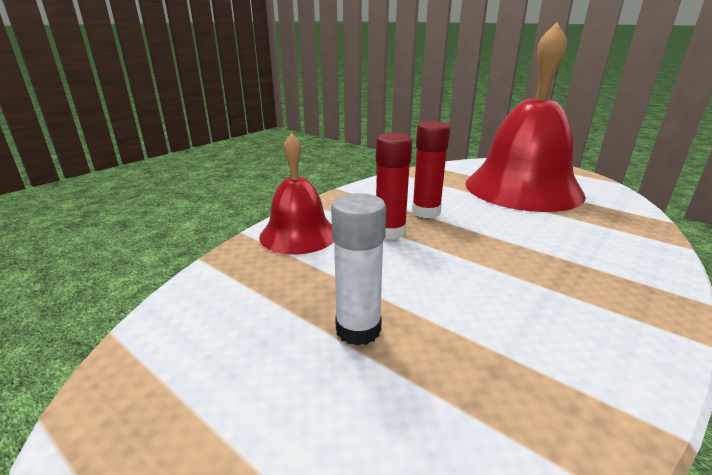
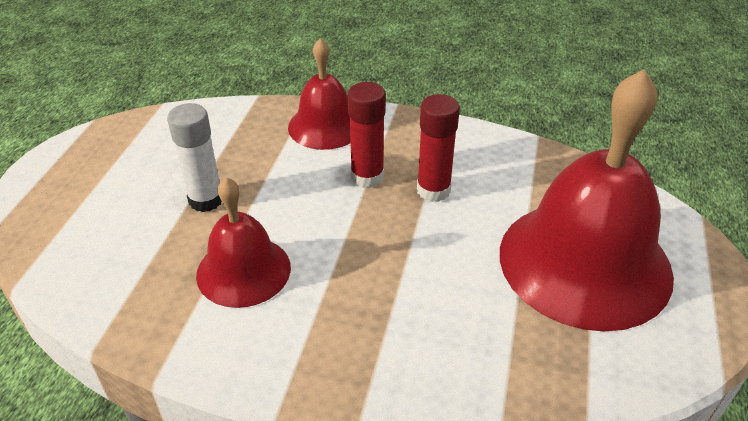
camera: 65 degrees right, 15 degrees up
(496, 324) = (243, 270): none -> red bell

